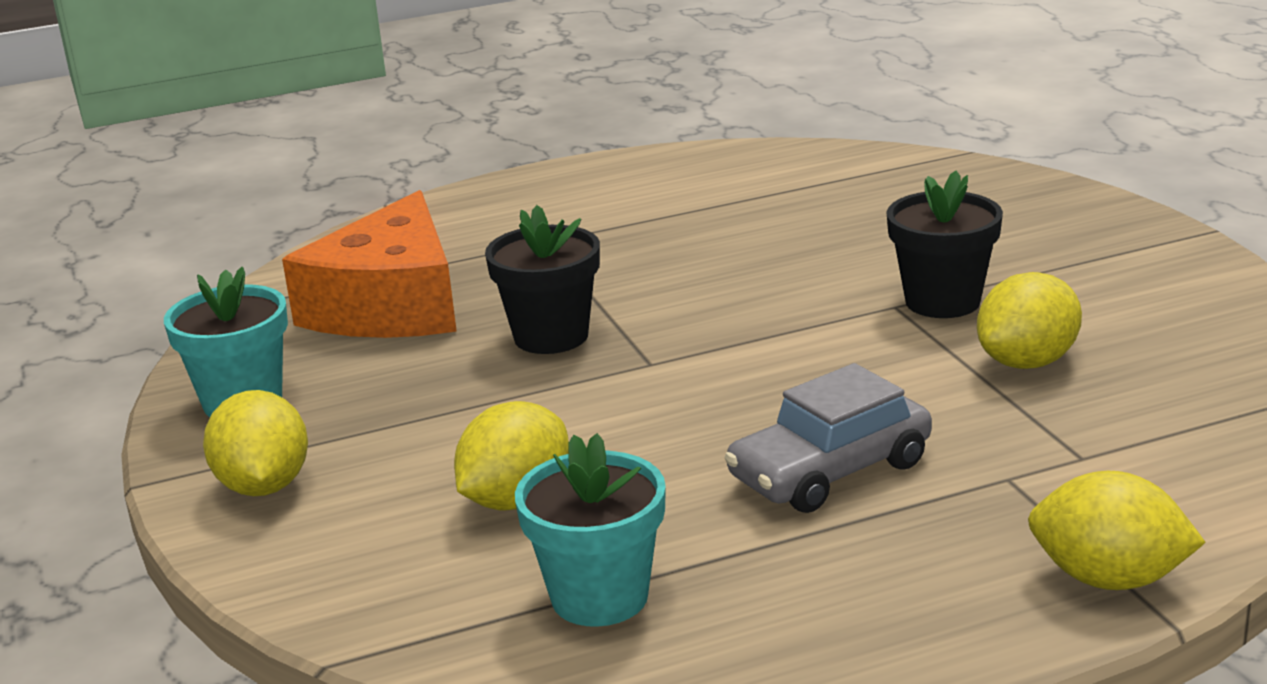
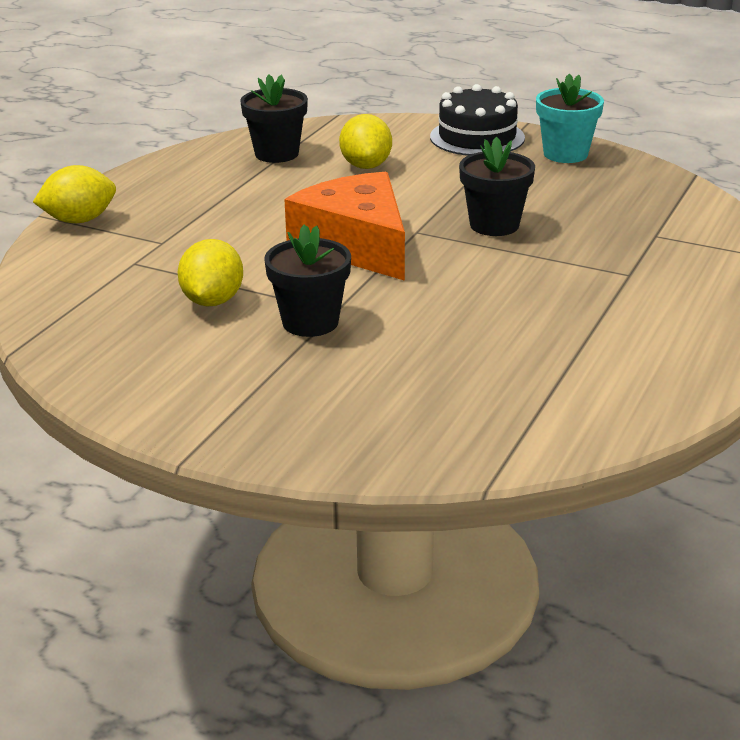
camera: 135 degrees right, 5 degrees up
(264, 486) = (477, 137): yellow lemon -> black cake
(390, 305) = (615, 209): orange cheese -> orange cheese (356, 245)
(599, 597) = (276, 154): turquoise flower pot -> black flower pot
(830, 471) = (248, 217): grey car -> none

